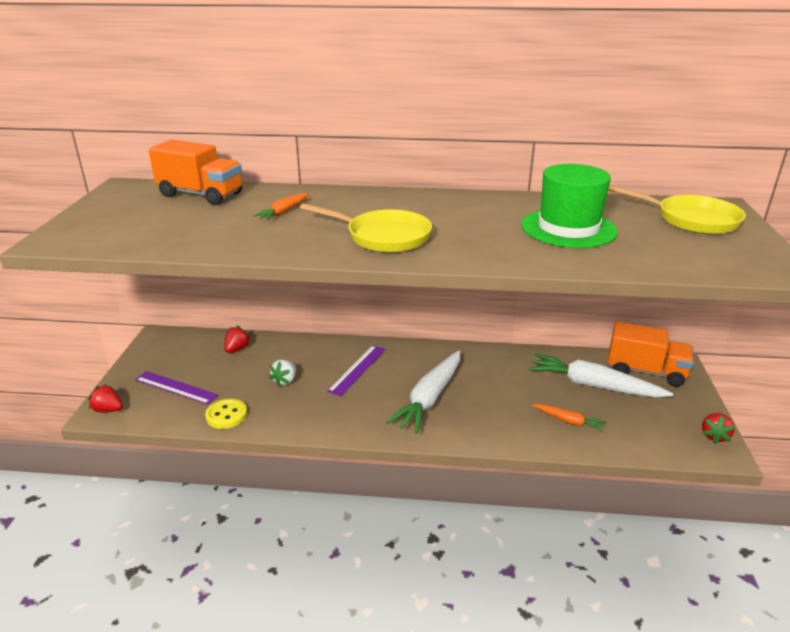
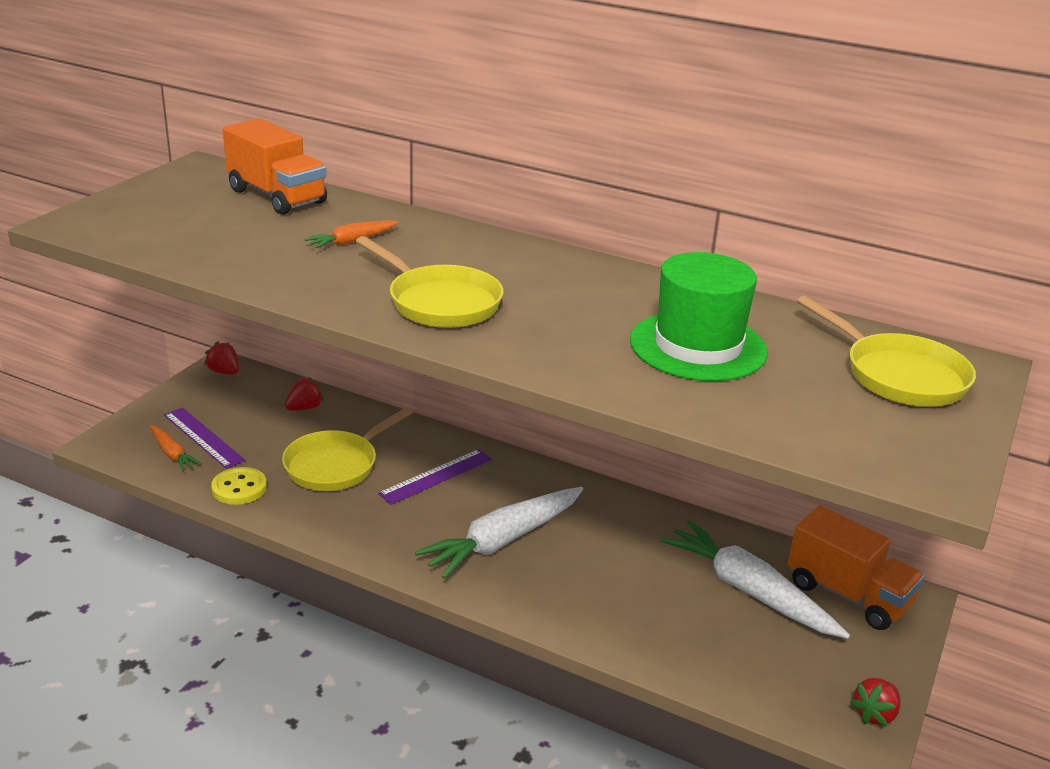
camera: 20 degrees right, 0 degrees up
(108, 410) = (114, 443): red strawberry -> red strawberry (224, 372)
(285, 381) = (336, 465): white strawberry -> yellow pan
(568, 421) = (671, 627): orange carrot -> orange carrot (172, 454)

